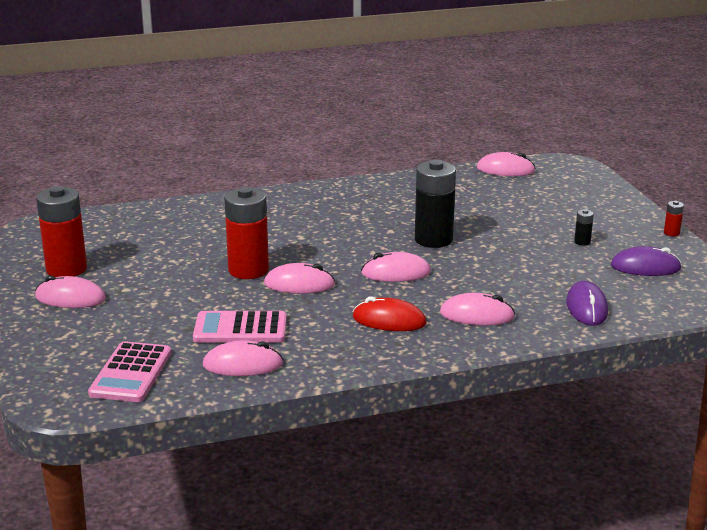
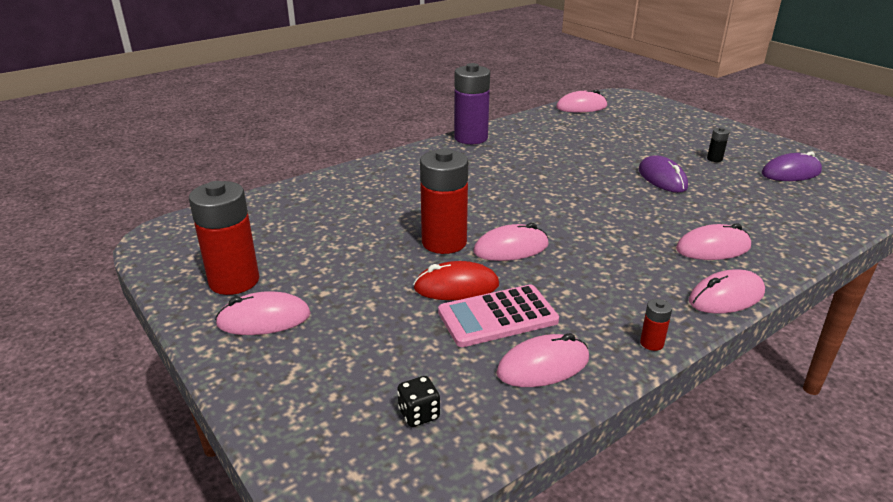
camera: 20 degrees left, 5 degrees up
(131, 373) = (419, 414): pink calculator -> black dice
(358, 185) = (471, 138): none -> purple battery
(389, 320) = (640, 272): red mouse -> red mouse (456, 287)
(396, 273) = (591, 217): pink mouse -> pink mouse (726, 297)
(433, 240) = (590, 178): black battery -> none
(586, 307) = (794, 220): purple mouse -> purple mouse (662, 178)
(671, 233) = (771, 140): red battery -> red battery (651, 343)

